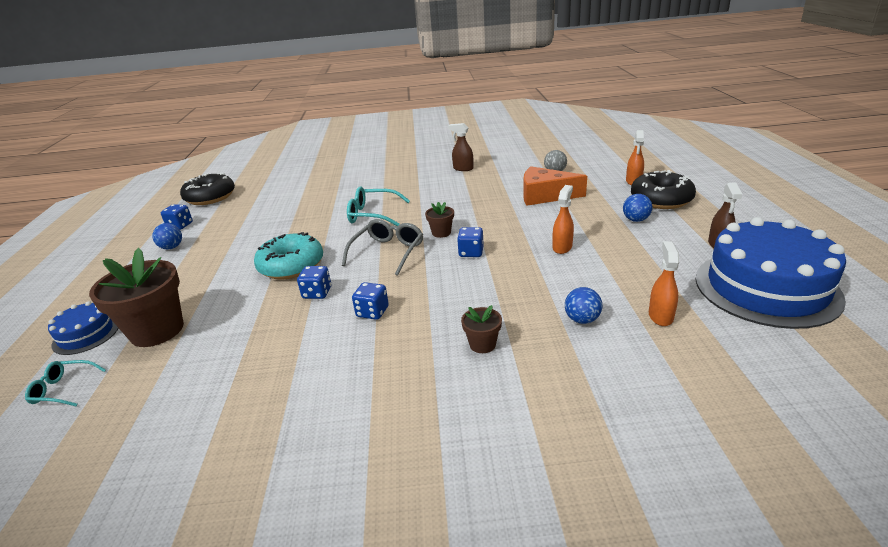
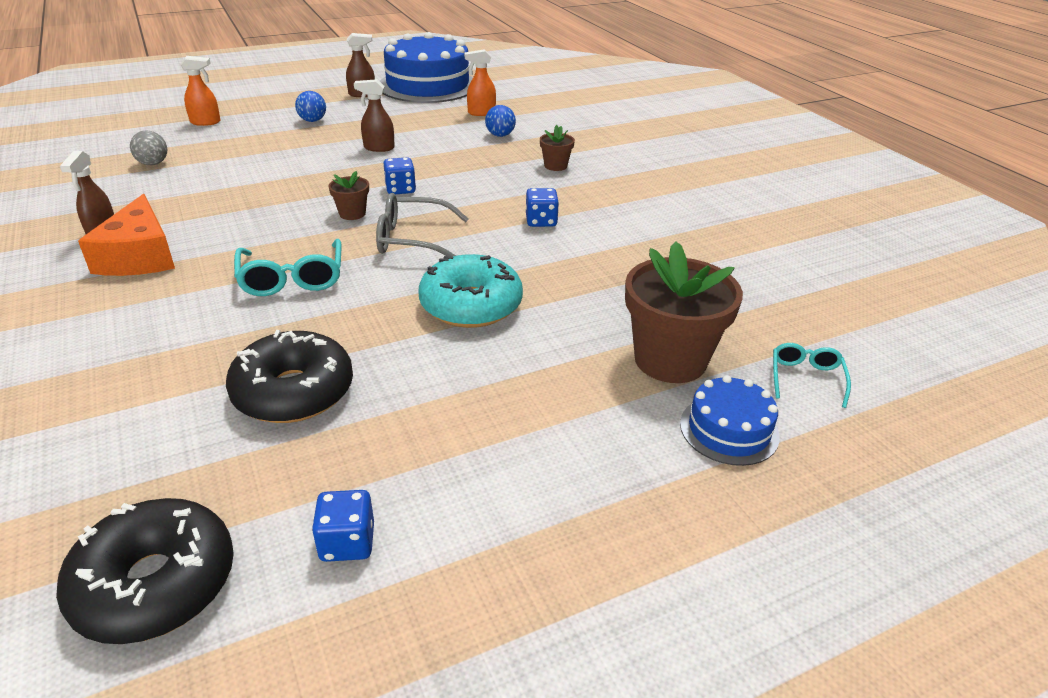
camera: 115 degrees left, 5 degrees up
(63, 389) = (806, 378): turquoise glasses -> turquoise glasses turned 150 degrees counterclockwise
(172, 247) = (453, 490): blue ball -> none
(317, 293) = (525, 264): blue dice -> none
(545, 195) = (238, 164): orange cheese -> orange cheese (139, 256)
(562, 247) = (378, 148): orange spray bottle -> brown spray bottle
(661, 199) = (262, 111): black donut -> black donut (294, 392)

